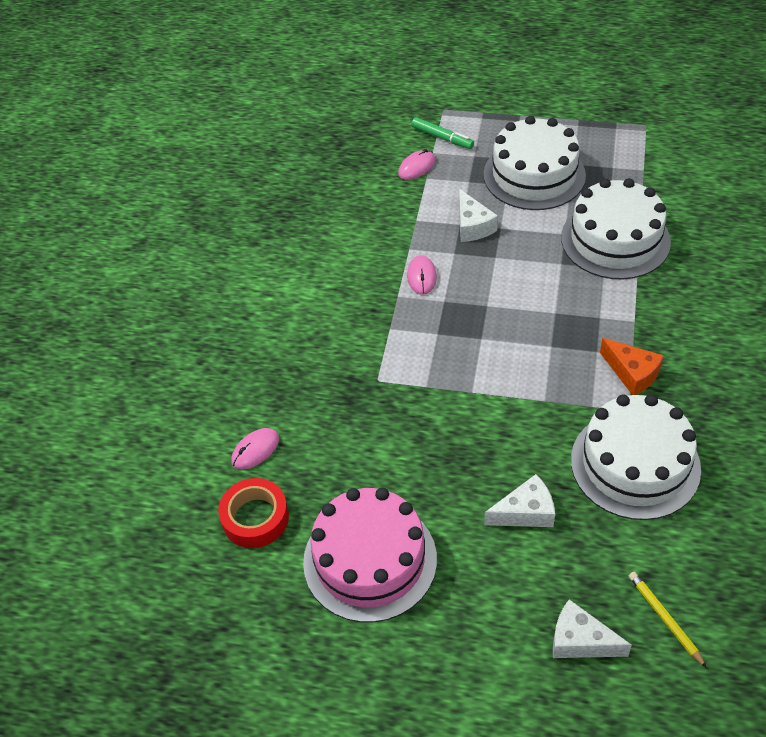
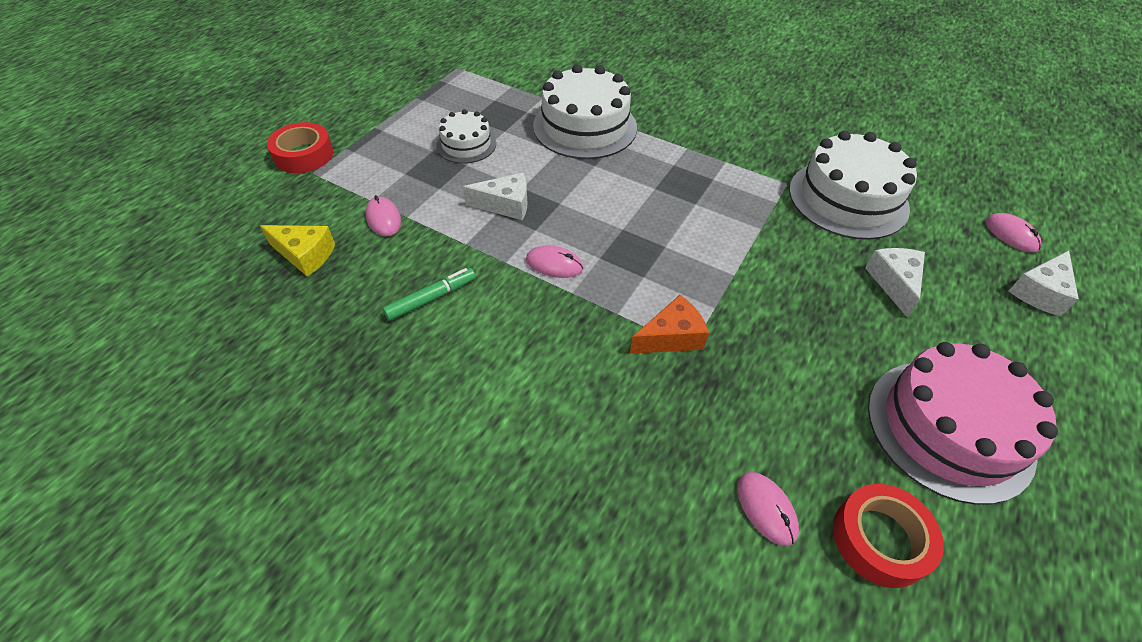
camera: 75 degrees left, 0 degrees up
(359, 146) = (305, 255): none -> yellow cheese
(442, 138) = (356, 186): green marker -> green marker (431, 298)
(460, 95) = (304, 155): none -> red tape
(534, 175) = (466, 144): white cake -> white cake, size x0.55
(632, 373) = (746, 168): orange cheese -> orange cheese (671, 337)
(664, 618) = (1011, 235): yellow pencil -> pink mouse

